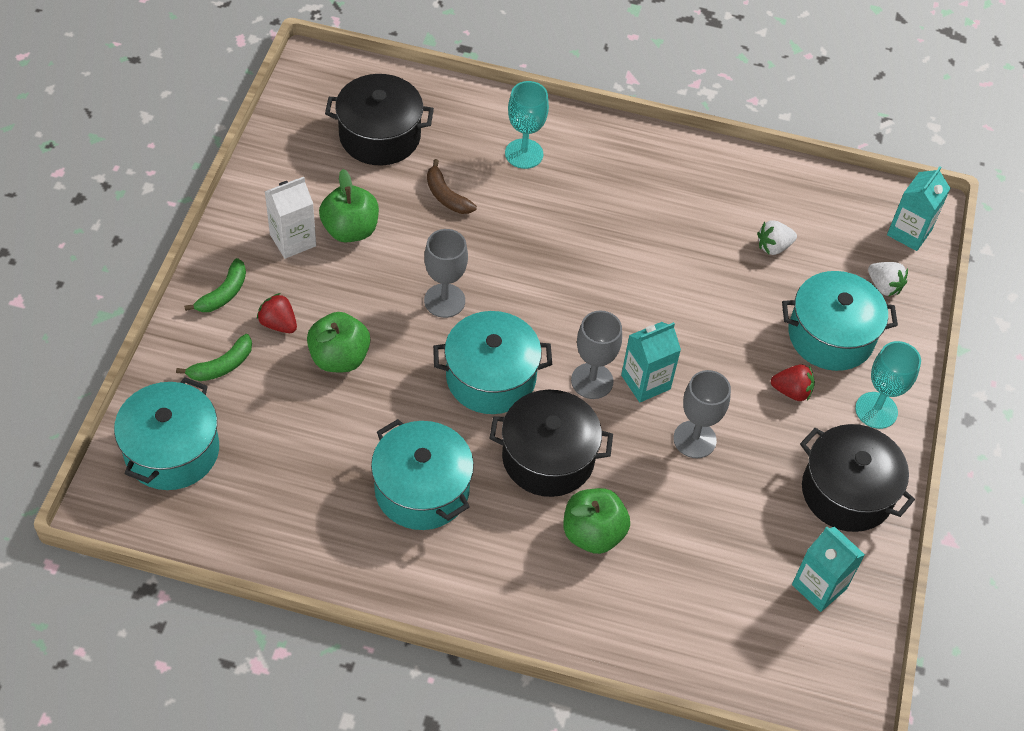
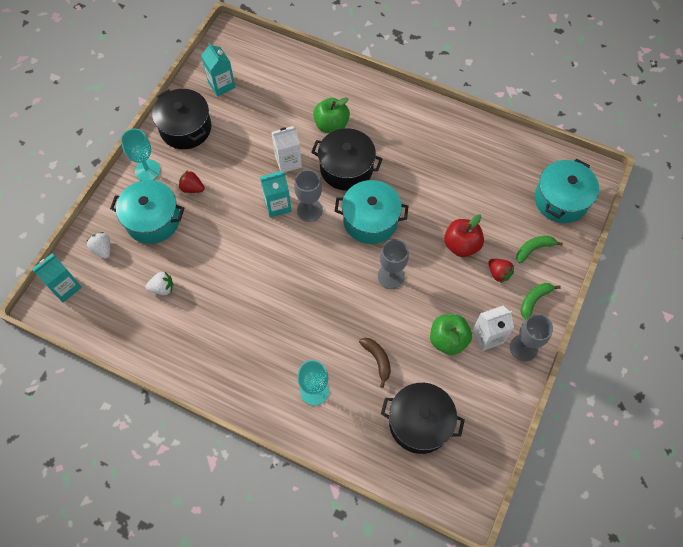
camera: 165 degrees left, 10 degrees up
(339, 358) = (461, 245): green apple -> red apple
(422, 489) = (420, 160): turquoise pot -> none
(650, 456) = (288, 161): none -> white carton
(694, 439) = (260, 167): grey goblet -> grey goblet (523, 348)

